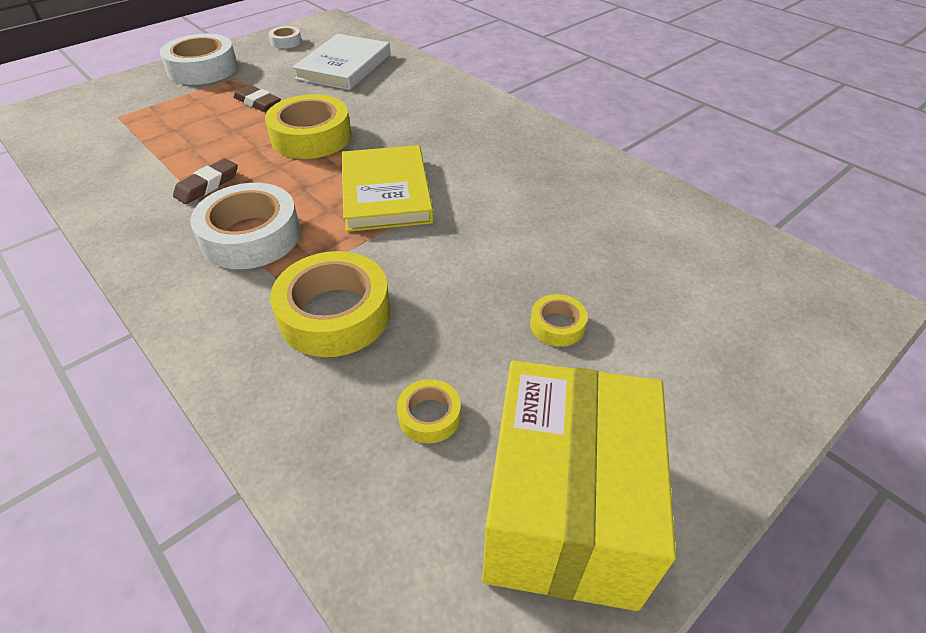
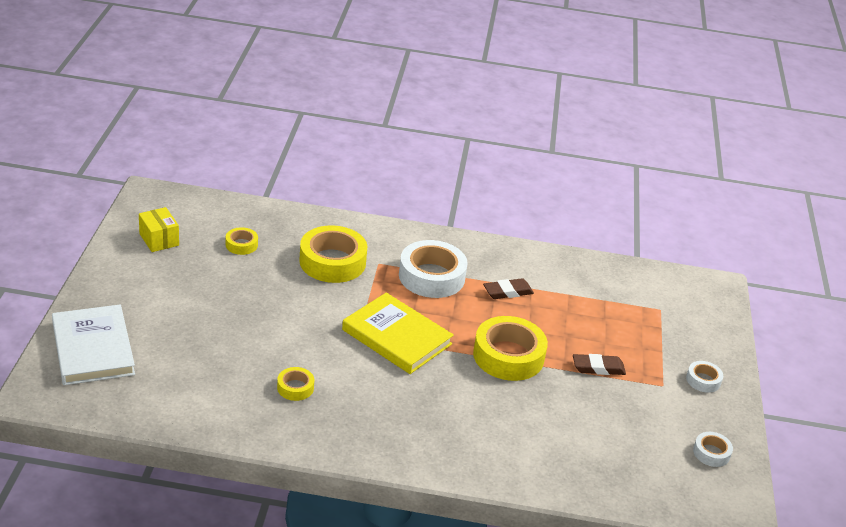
camera: 135 degrees right, 10 degrees down
(203, 69) = (703, 380): white tape -> white tape, size x0.48
(207, 185) = (508, 292): brown eraser -> brown eraser turned 75 degrees clockwise
(344, 66) = (608, 446): white book -> white book (93, 348)
(557, 325) = (214, 303): yellow tape -> yellow tape (295, 388)
(564, 511) = (159, 239): yellow box -> yellow box, size x0.44

